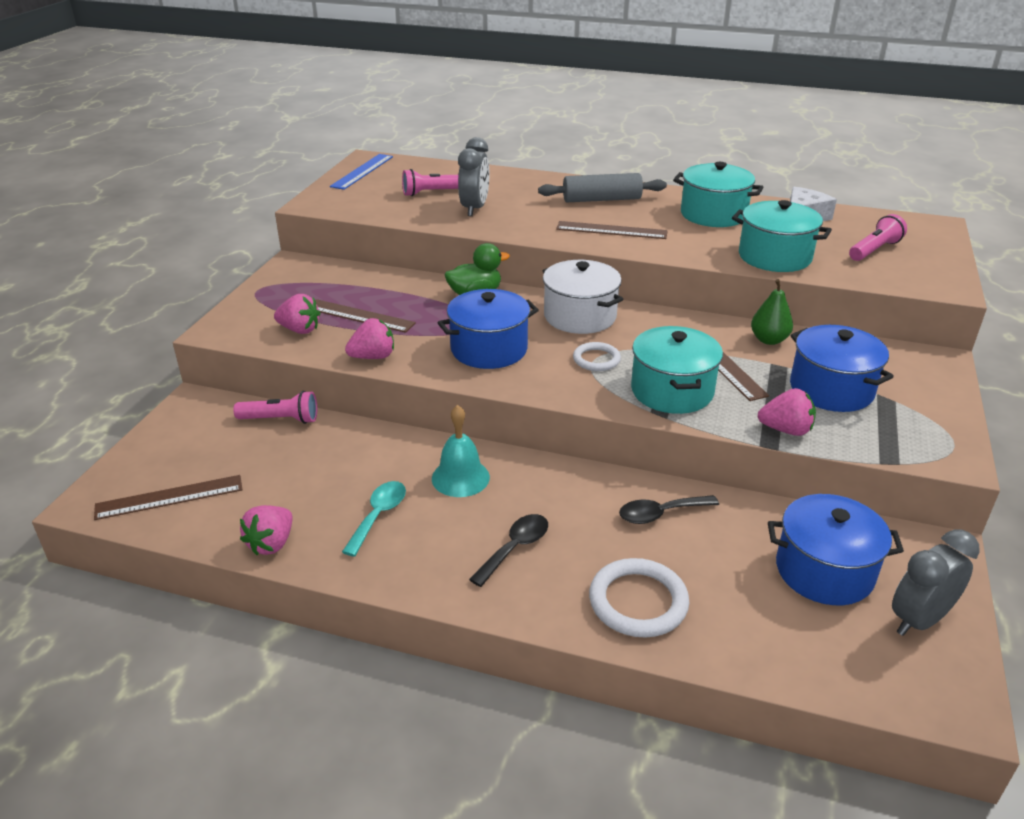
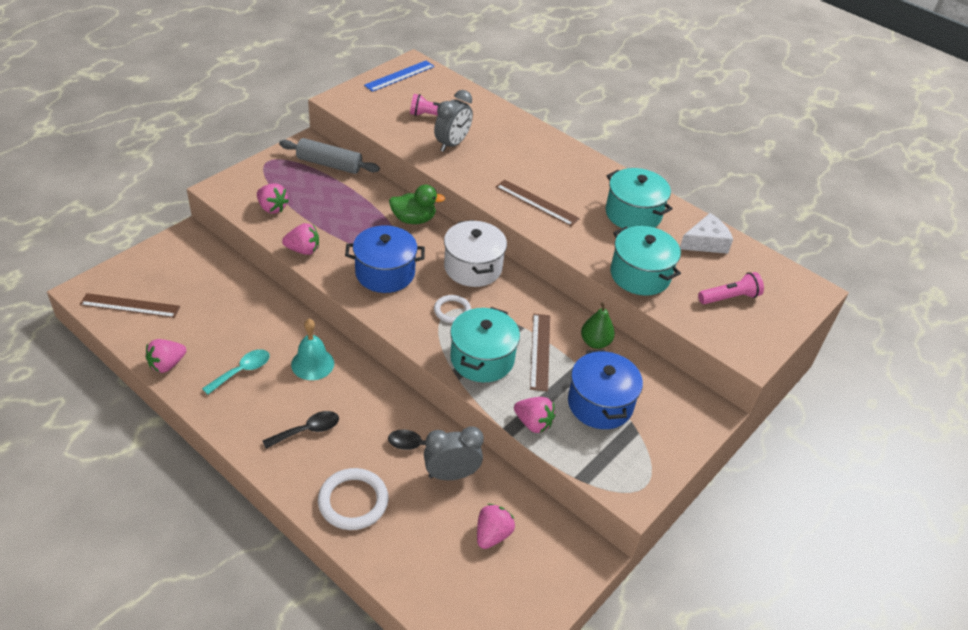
camera: 20 degrees right, 10 degrees up
(281, 419) = (232, 271): pink flashlight -> none
(359, 316) = (320, 210): brown ruler -> none
(601, 199) = (557, 167): grey rolling pin -> grey rolling pin (329, 164)
(824, 571) = (492, 534): blue pot -> pink strawberry
(919, 620) = (522, 596): grey clock -> grey clock (451, 474)

